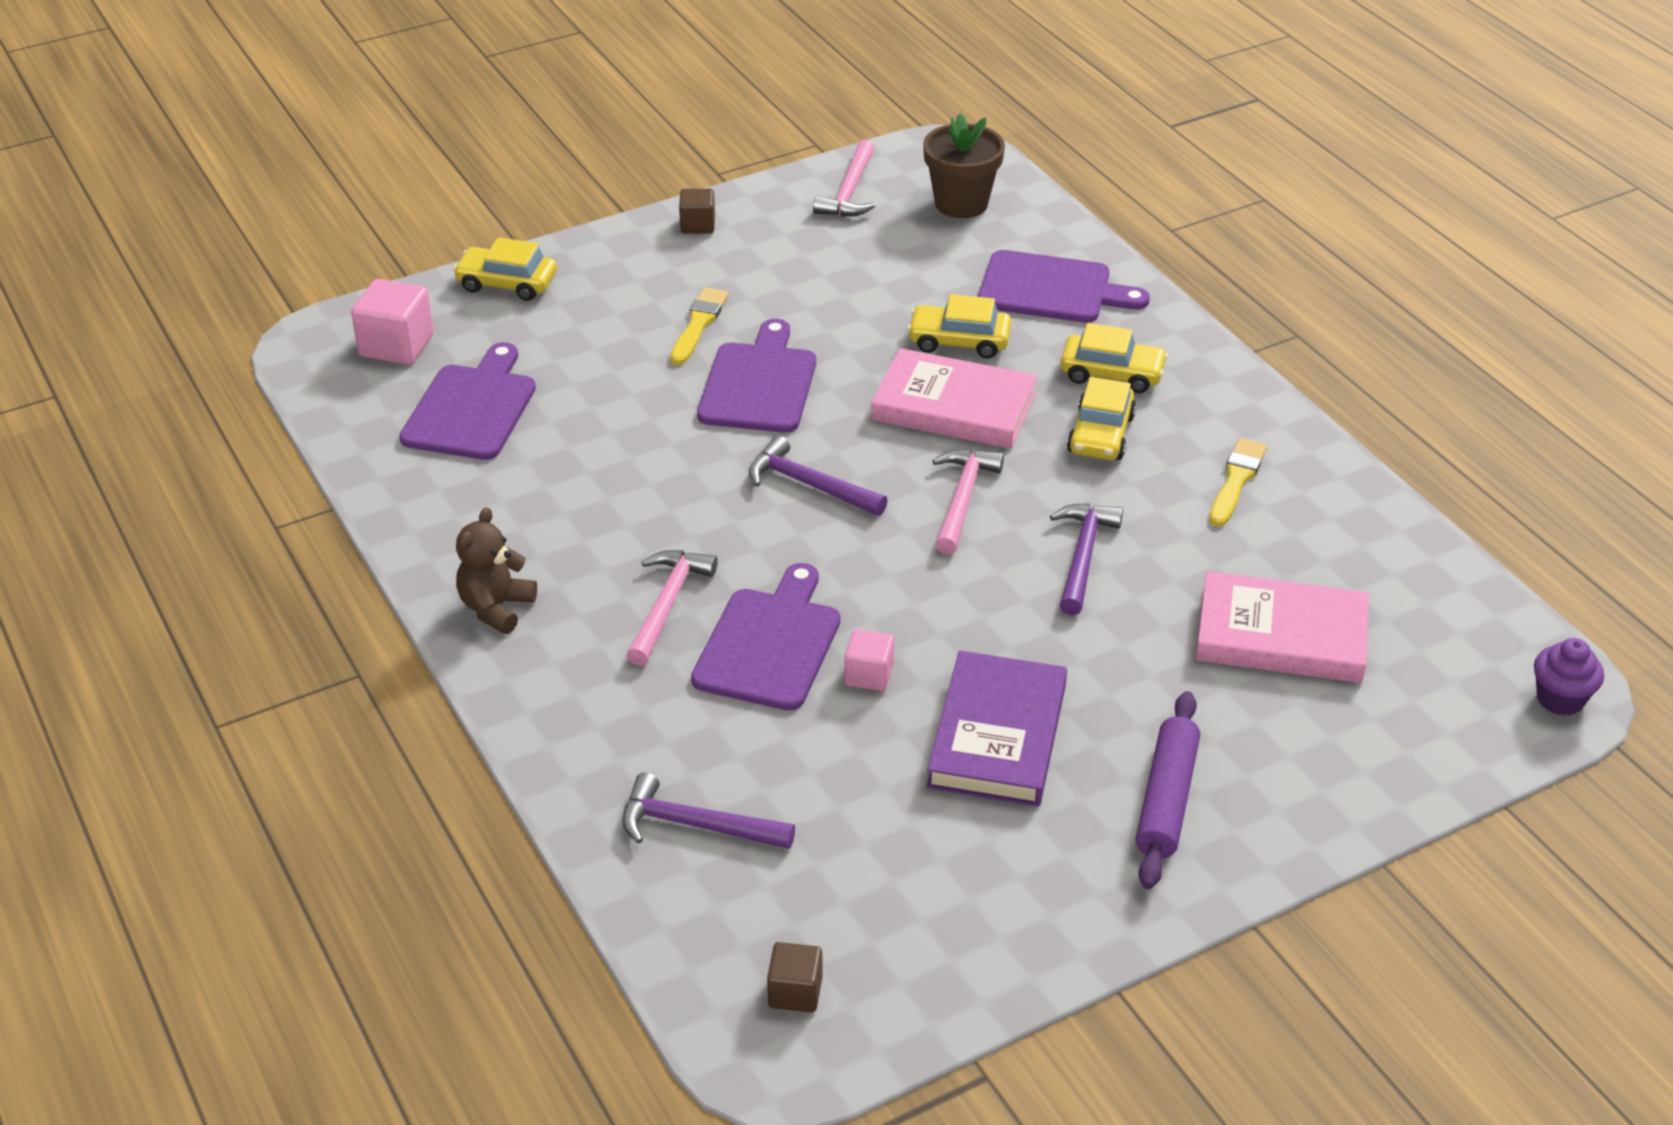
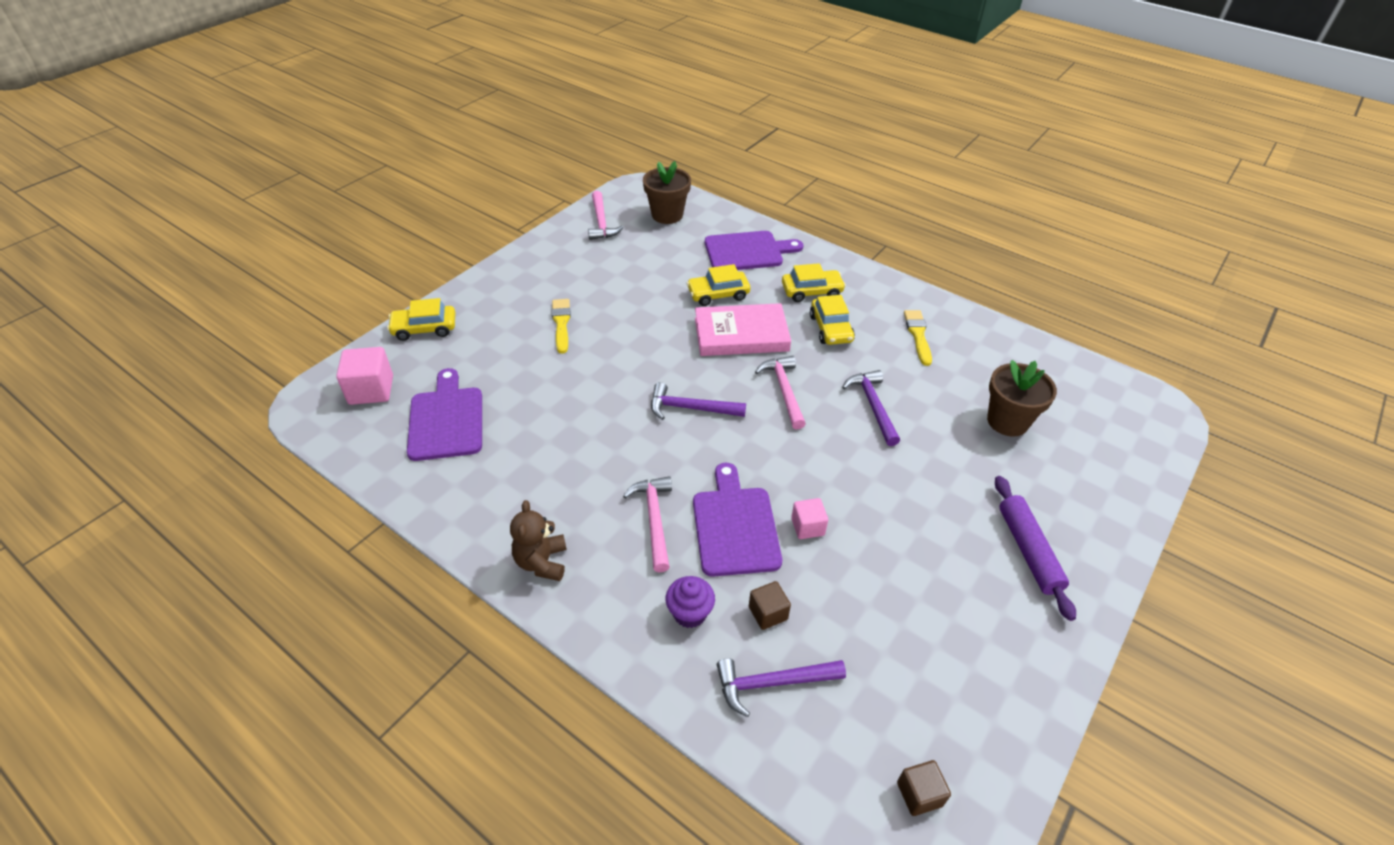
camera: 25 degrees left, 5 degrees up
(697, 225) = (524, 262): brown cube -> brown cube (768, 613)
(759, 384) = (620, 351): purple cutting board -> none
(997, 735) = (908, 542): purple book -> none
(1281, 635) = (1007, 421): pink book -> brown flower pot
(1560, 699) = (1164, 413): purple cupcake -> purple cupcake (690, 613)

